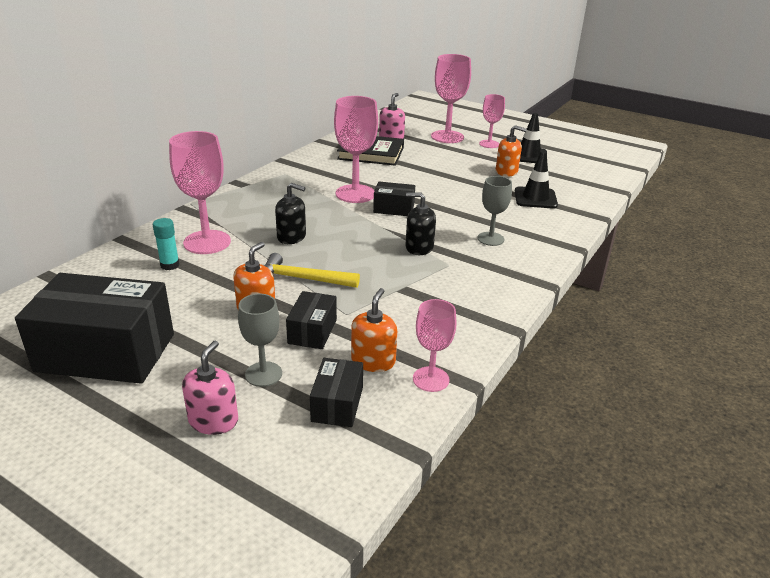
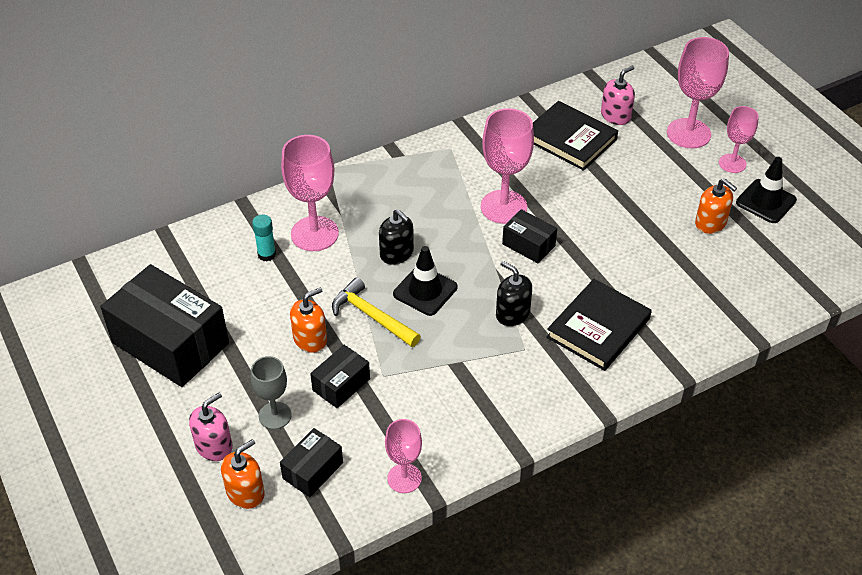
camera: 30 degrees right, 15 degrees up
(373, 361) = (370, 438): orange soap dispenser -> orange soap dispenser (245, 492)
(490, 239) = (598, 328): grey goblet -> black book
(535, 198) = (706, 281): black traffic cone -> black traffic cone (425, 291)

